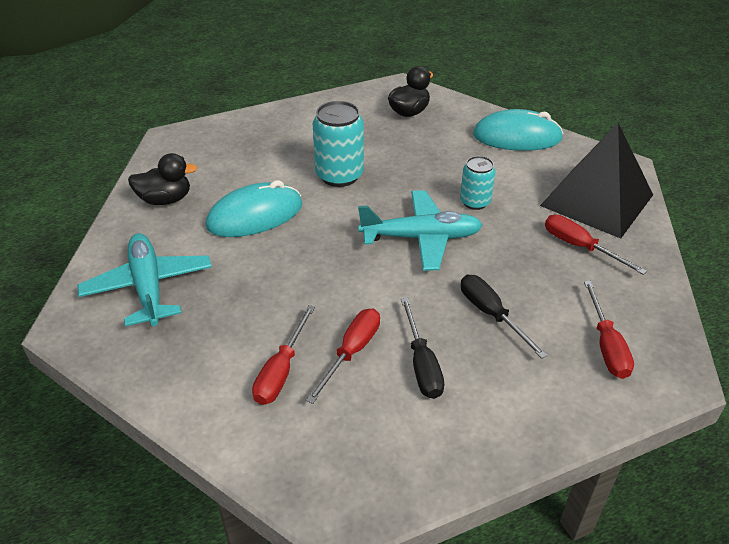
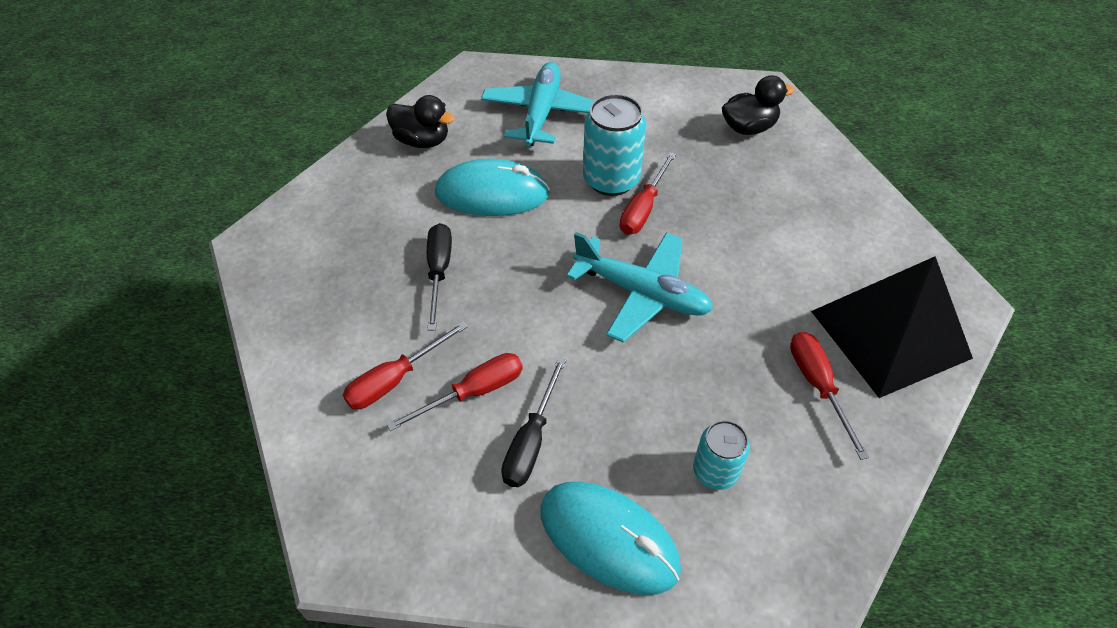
camera: 30 degrees right, 10 degrees up
(148, 287) = (343, 232): turquoise plane -> turquoise plane (541, 113)
(475, 202) = (736, 274): turquoise can -> turquoise can (715, 471)
(491, 314) = (647, 420): black screwdriver -> black screwdriver (439, 271)
(517, 137) = (855, 209): turquoise mouse -> turquoise mouse (608, 539)
(606, 345) = (748, 523): red screwdriver -> red screwdriver (643, 208)

